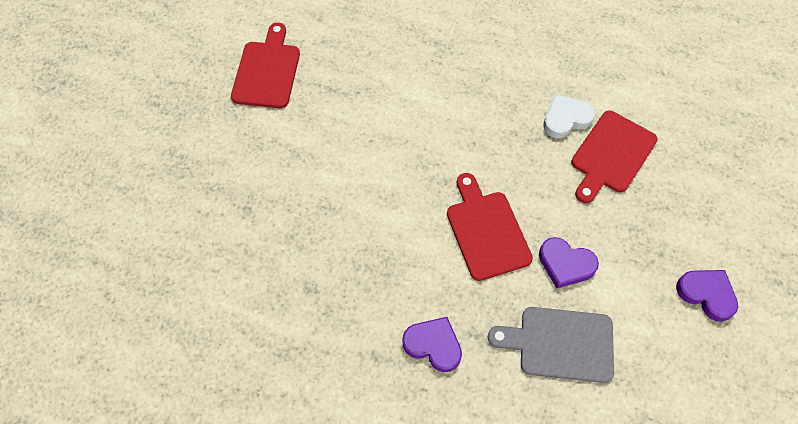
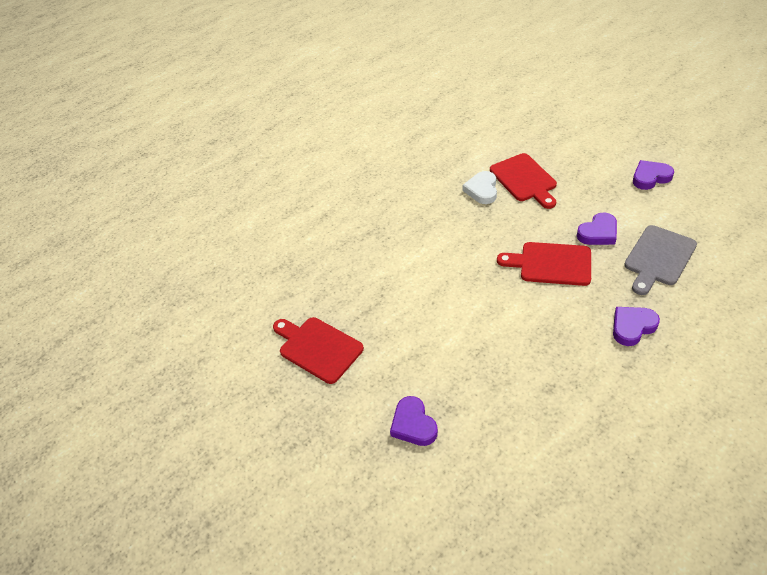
camera: 55 degrees left, 15 degrees down
(216, 186) = (413, 424): none -> purple heart

